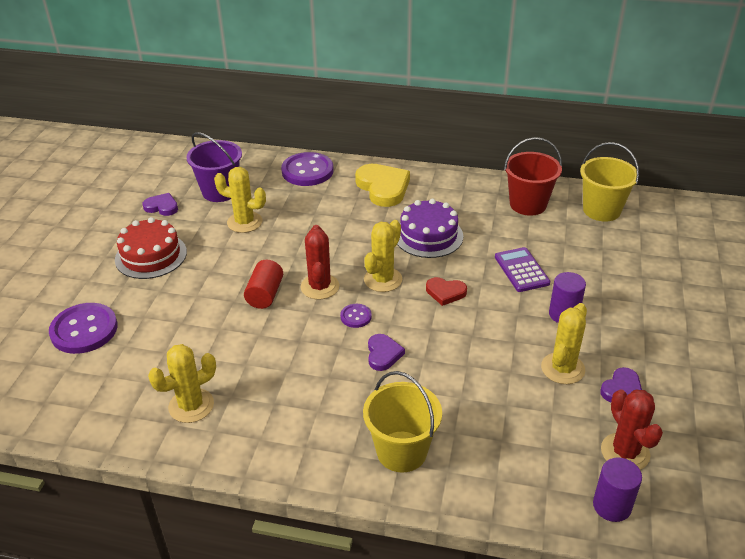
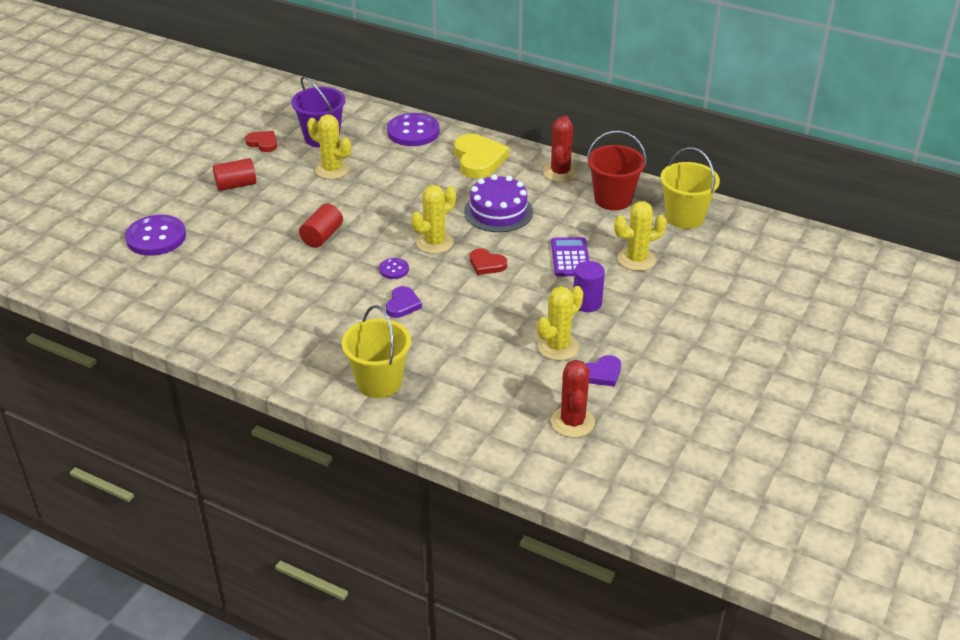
camera: 15 degrees right, 0 degrees up
(151, 255) = (236, 185): red cake -> red cylinder
(162, 207) = (263, 143): purple heart -> red heart
(191, 406) = (221, 313): yellow cactus -> yellow cactus (636, 259)
(320, 287) = (374, 238): red cactus -> red cactus (560, 172)
(612, 506) = (535, 458): purple cylinder -> none

